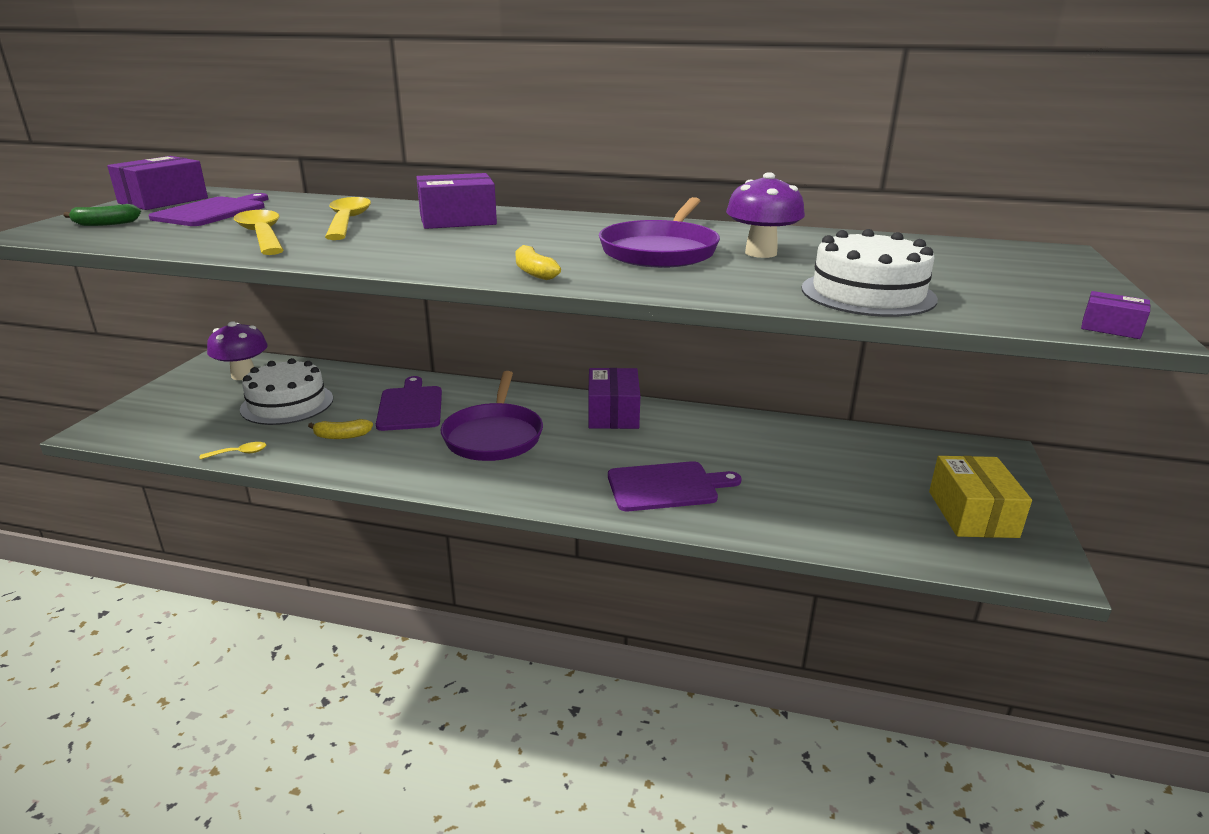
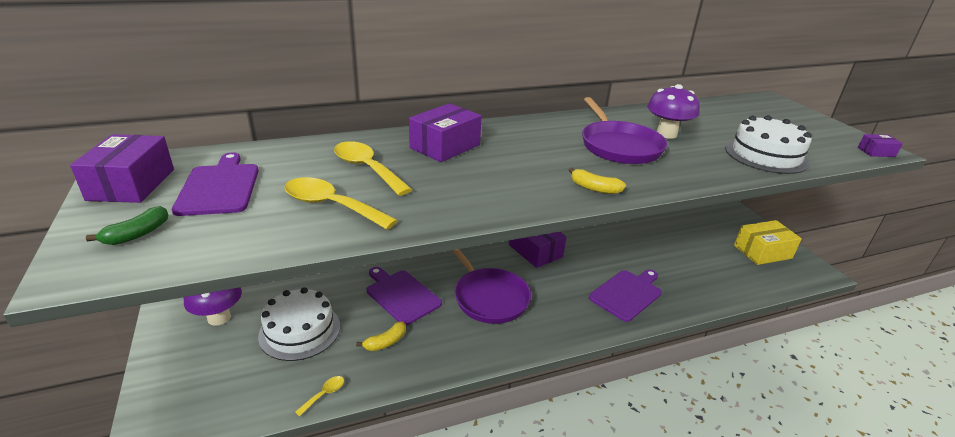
camera: 35 degrees left, 5 degrees up
(972, 514) = (762, 252): yellow box -> yellow box turned 75 degrees counterclockwise

